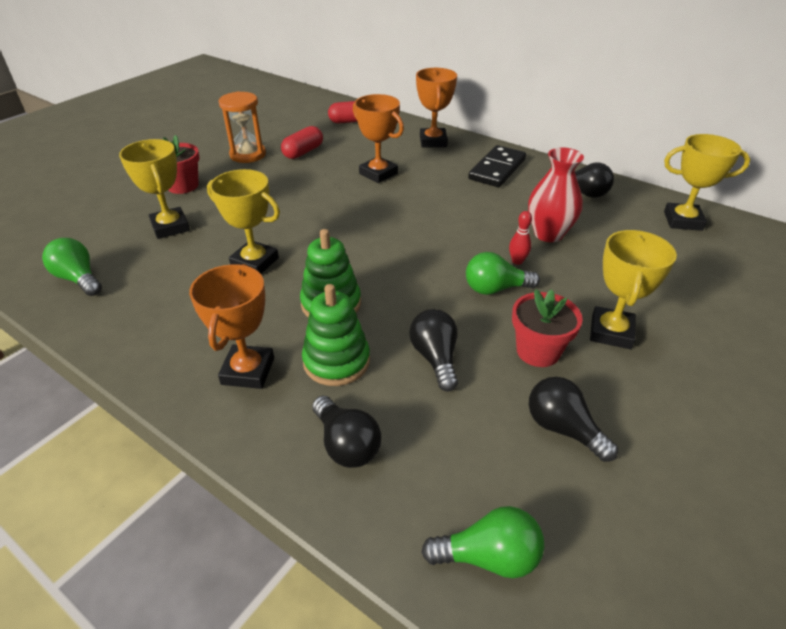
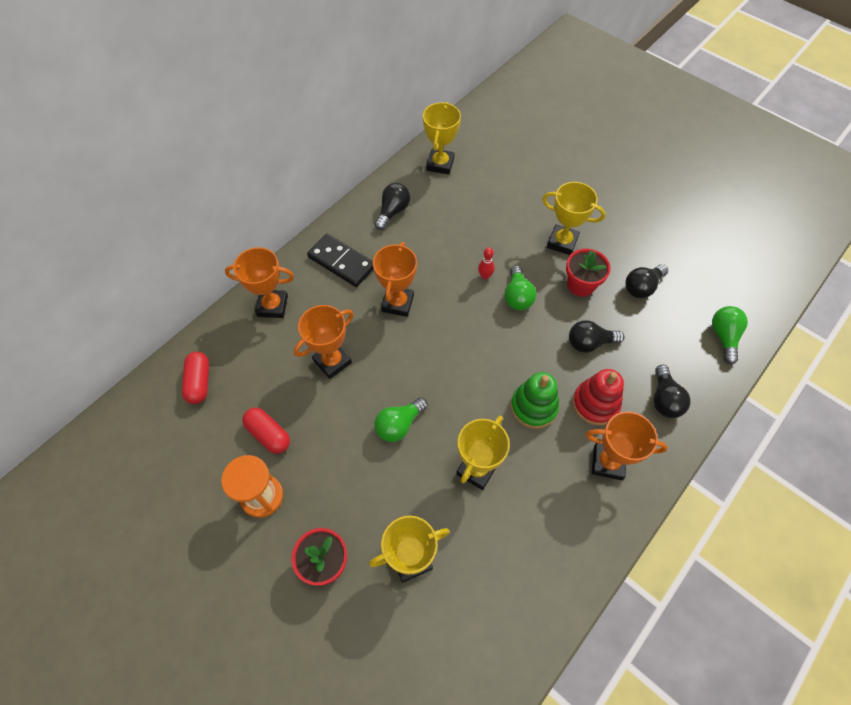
camera: 85 degrees left, 20 degrees up
(79, 279) = (495, 634): green light bulb -> green light bulb (399, 425)
(336, 361) = (595, 404): green stacking toy -> red stacking toy
(346, 444) = (664, 399): black light bulb -> black light bulb turned 120 degrees clockwise
(456, 203) = (397, 303): none -> orange trophy
(548, 234) = (450, 248): red vase -> none

